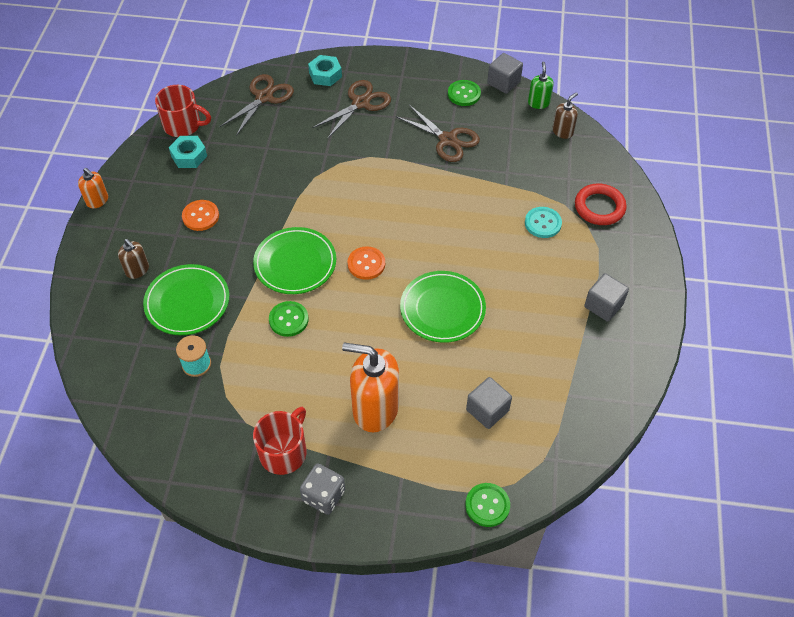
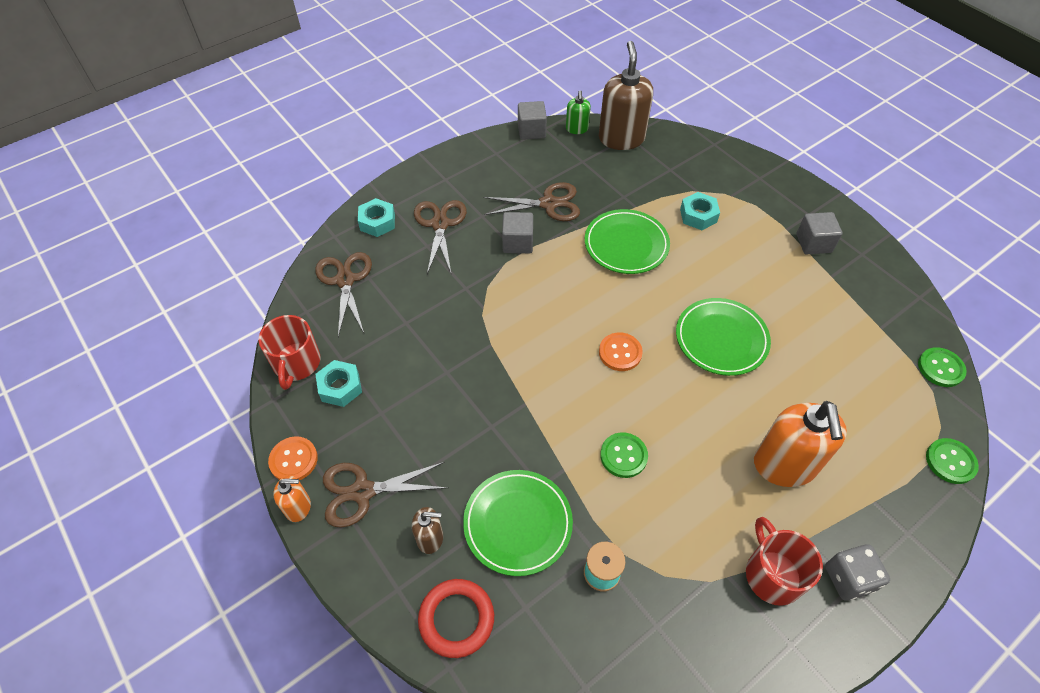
camera: 45 degrees left, 0 degrees up
(135, 219) = (362, 491): none -> brown scissors
(183, 125) = (296, 363): red mug -> red mug turned 120 degrees clockwise
(200, 216) = (425, 433): orange button -> orange button (293, 460)
(295, 263) = (564, 402): green plate -> green plate (626, 244)
(375, 409) = (784, 465): orange soap dispenser -> orange soap dispenser turned 60 degrees counterclockwise
(464, 94) = (513, 159): green button -> green button (940, 368)
(487, 410) = (853, 389): grey cube -> grey cube (517, 243)
(538, 103) = (577, 129): green soap dispenser -> green soap dispenser turned 135 degrees counterclockwise
(543, 223) = (698, 215): turquoise button -> turquoise nut
(562, 132) = (621, 138): brown soap dispenser -> brown soap dispenser, size x2.03
(599, 207) = (717, 175): red ring -> red ring (456, 619)

